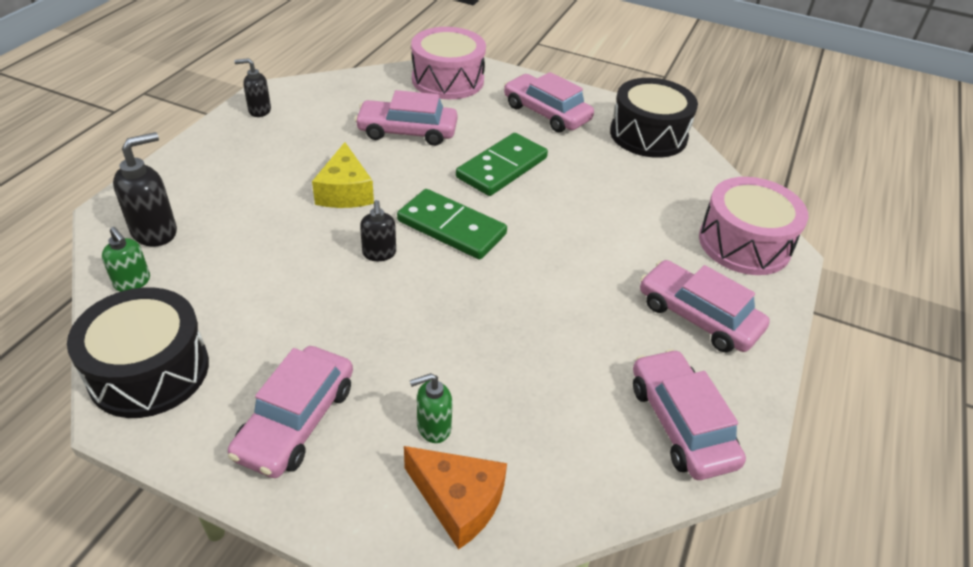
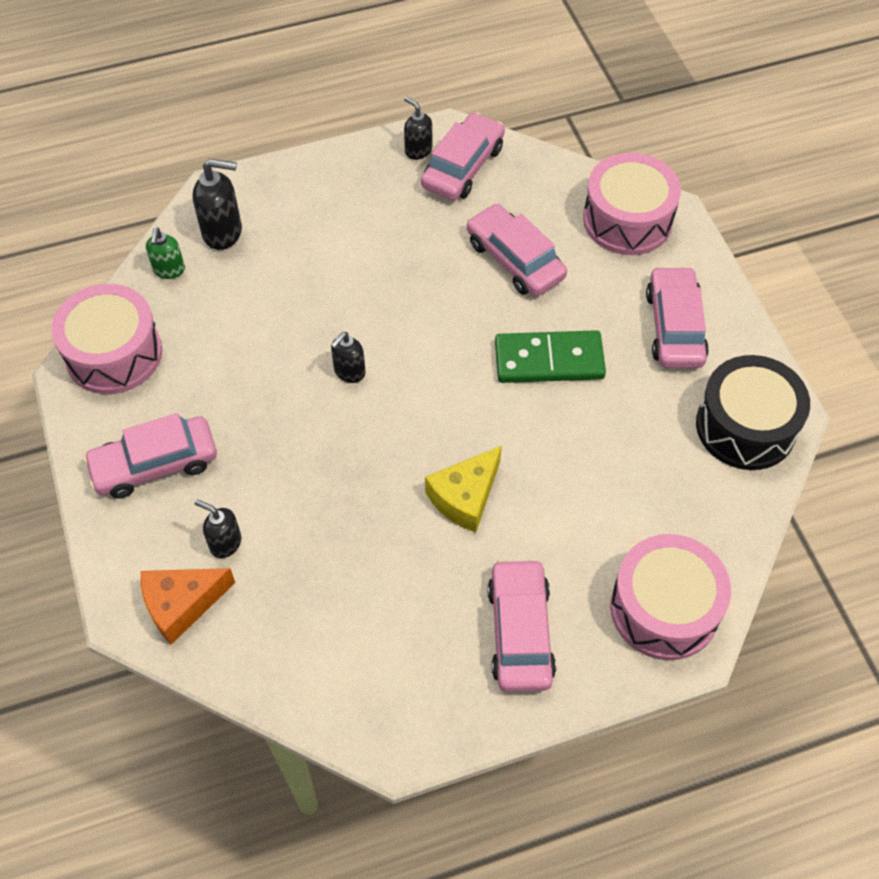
camera: 50 degrees right, 15 degrees up
(149, 371) = (114, 353): black drum -> pink drum
(345, 191) = (391, 290): yellow cheese -> yellow cheese (465, 497)
(433, 427) = (225, 543): green soap dispenser -> black soap dispenser
(451, 228) = (430, 390): green domino -> none
(458, 501) = (182, 605): orange cheese -> orange cheese turned 75 degrees clockwise
(681, 423) = (385, 693): pink car -> pink car (463, 167)

